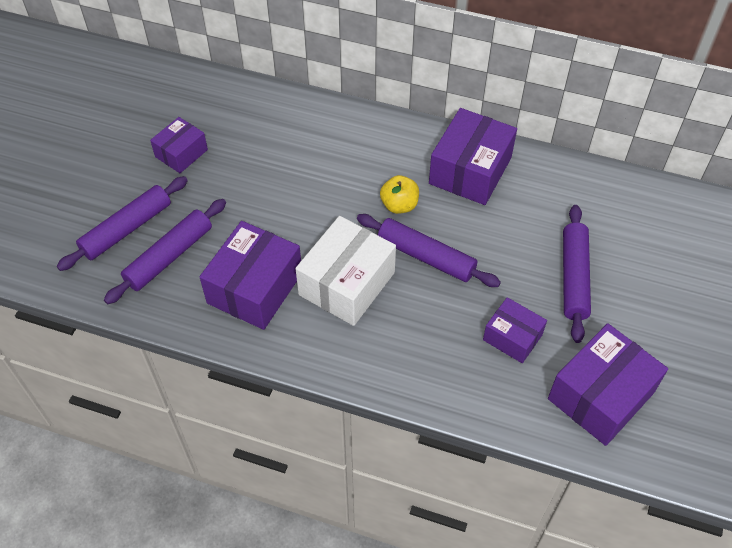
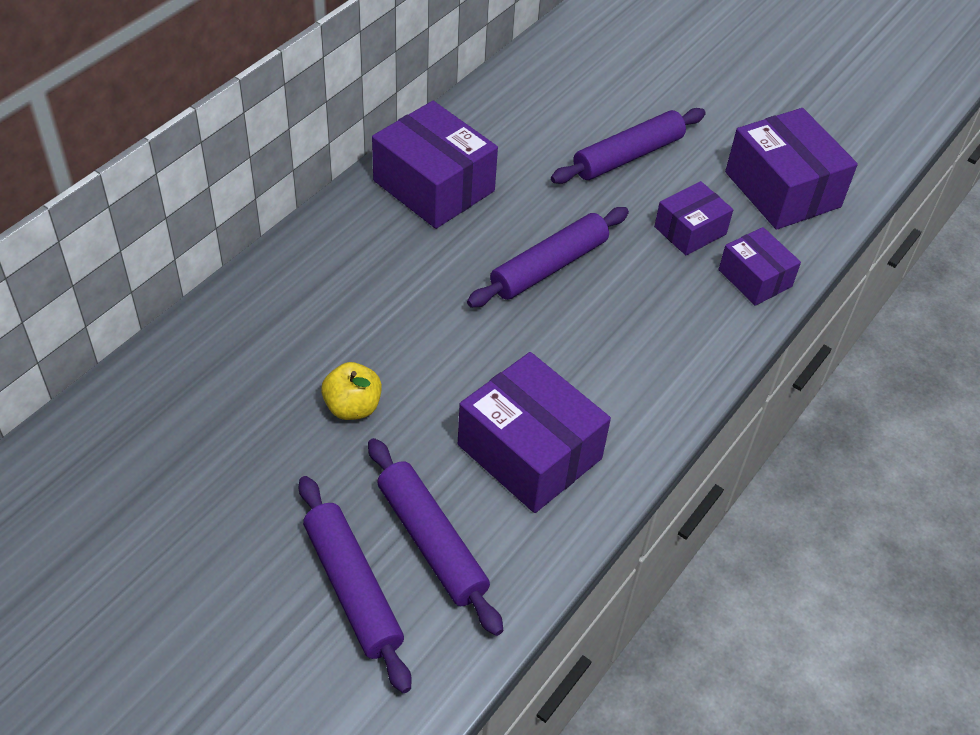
camera: 75 degrees left, 5 degrees down
(181, 153) = (232, 483): purple box -> purple box (755, 278)
(347, 283) = (560, 353): white box -> none
(399, 205) = (457, 266): yellow apple -> yellow apple (352, 407)
(574, 277) = (628, 156): purple rolling pin -> purple rolling pin turned 60 degrees counterclockwise

